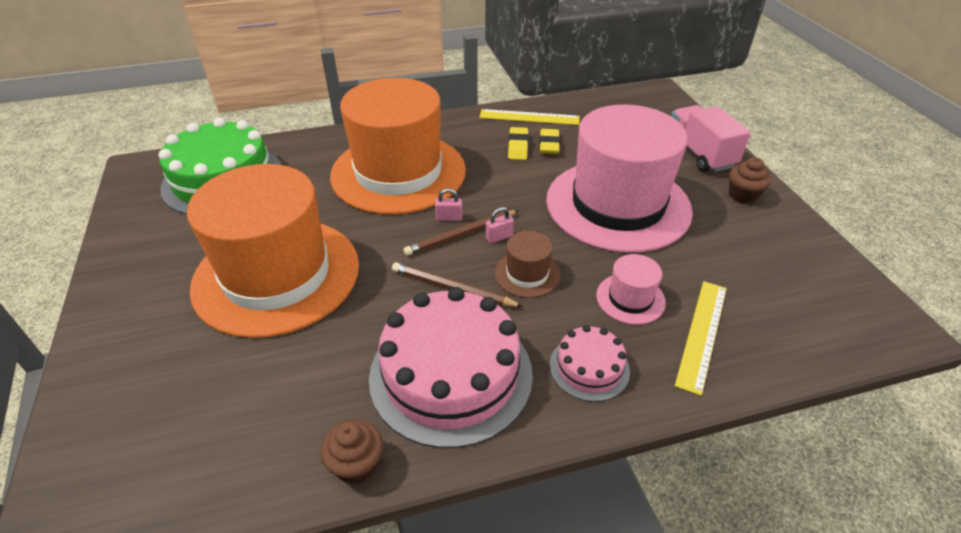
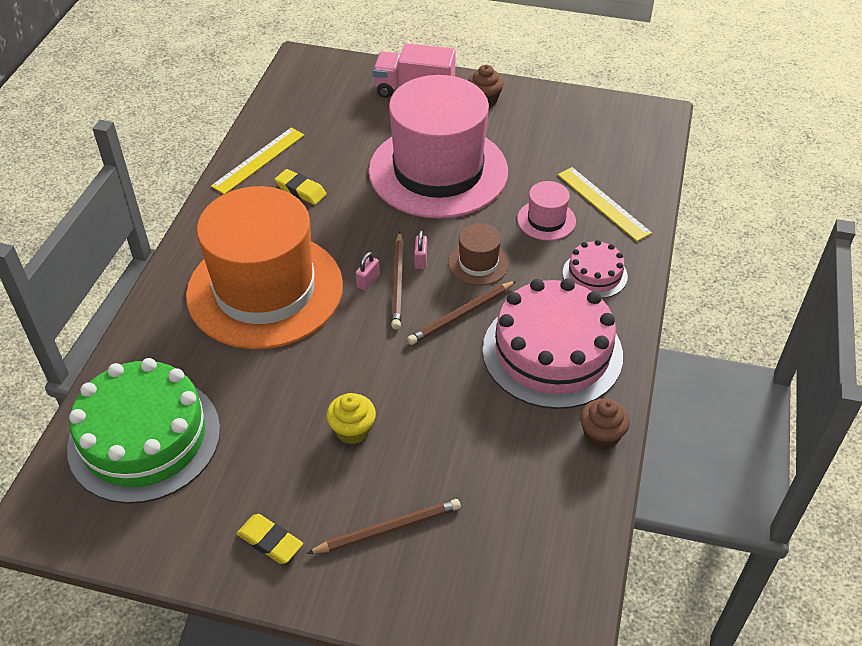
camera: 60 degrees left, 5 degrees up
(174, 340) = (388, 529): none -> brown pencil
(277, 275) = (352, 430): orange hat -> yellow cupcake
(549, 145) = (317, 169): yellow eraser -> yellow eraser (270, 541)

